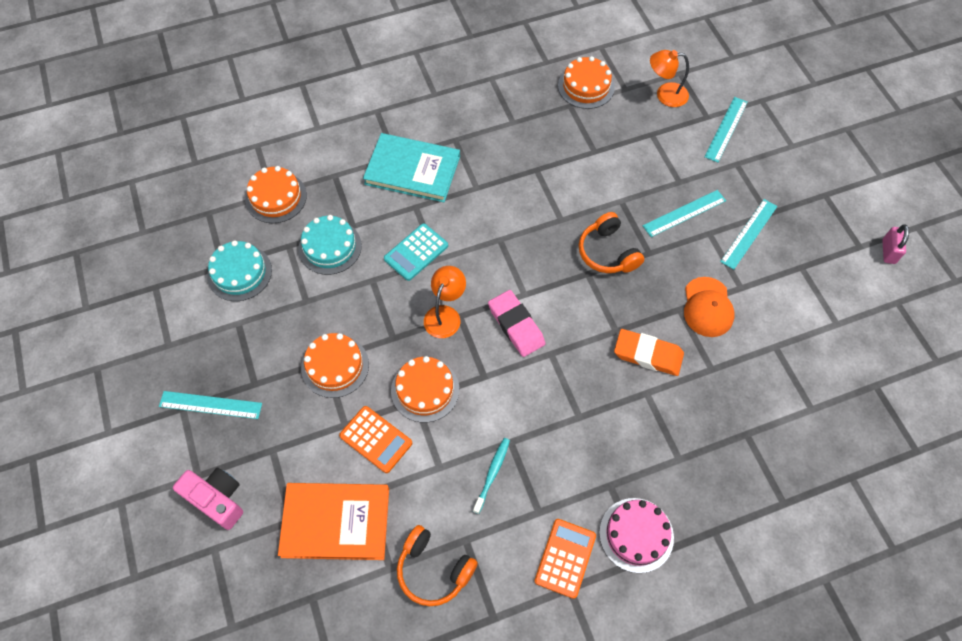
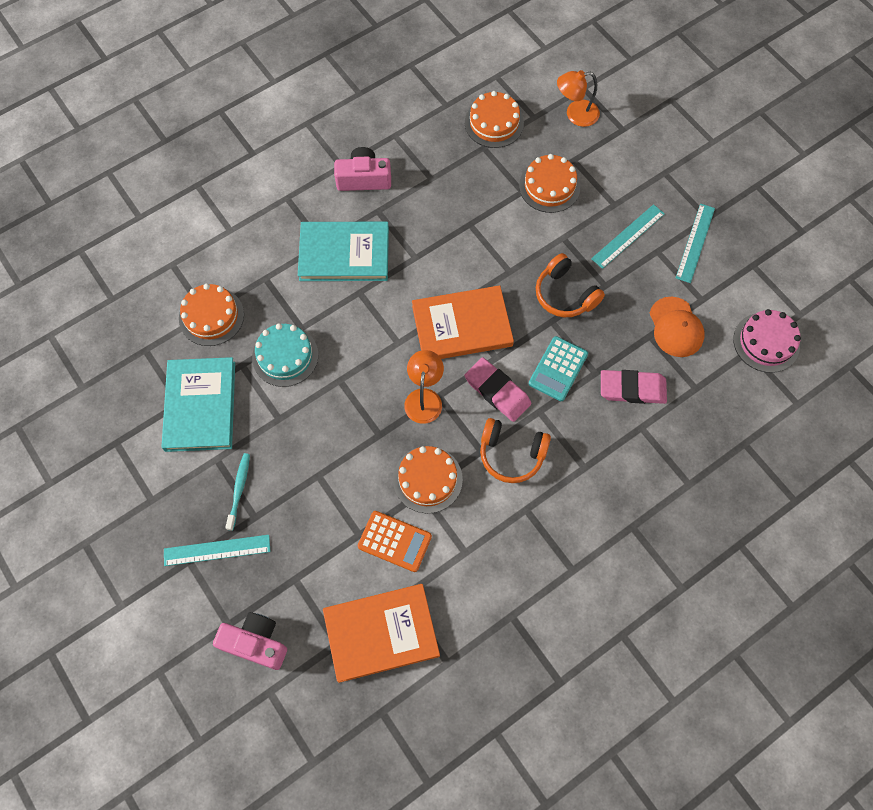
camera: 15 degrees left, 5 degrees up
(239, 273) = (200, 406): turquoise cake -> turquoise book
(335, 366) = (330, 478): orange cake -> orange cake (549, 186)
(416, 252) = (375, 340): turquoise calculator -> turquoise calculator (558, 369)
(433, 570) = (490, 652): orange headphones -> orange headphones (511, 454)
(451, 109) = (364, 179): none -> pink camera
(492, 474) = (518, 545): turquoise toothbrush -> turquoise toothbrush (239, 490)
(501, 258) = (462, 326): none -> orange book
(565, 558) = (610, 607): orange calculator -> none
(636, 535) = (669, 567): pink cake -> pink cake (766, 342)
(648, 354) = (632, 389): orange eraser -> pink eraser
(726, 129) = (645, 138): turquoise ruler -> none
(888, 251) = (829, 230): pink padlock -> none

